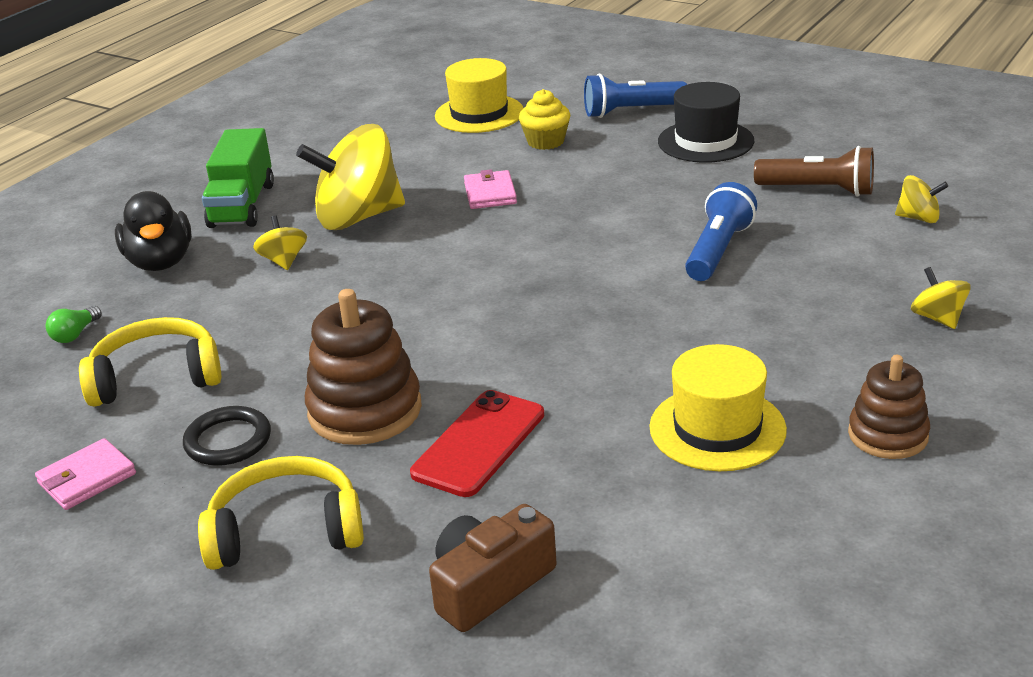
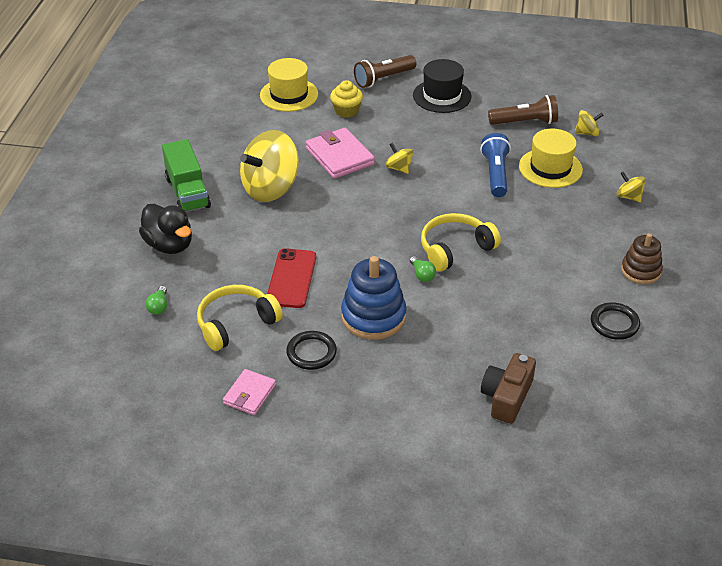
camera: 25 degrees left, 10 degrees up
(283, 261) = (248, 229): yellow spinning top -> yellow spinning top (399, 168)
(286, 531) = (385, 395): yellow headphones -> yellow headphones (455, 249)
(365, 410) = (373, 317): brown stacking toy -> blue stacking toy
(479, 443) = (448, 322): red phone -> red phone (291, 278)
(490, 193) = (339, 156): pink wallet -> pink wallet, size x1.63
(490, 366) = (422, 275): none -> green light bulb
(631, 111) = (383, 79): blue flashlight -> brown flashlight
(717, 428) = (560, 285): yellow hat -> yellow hat (550, 168)
(779, 510) = (614, 323): none -> black ring

